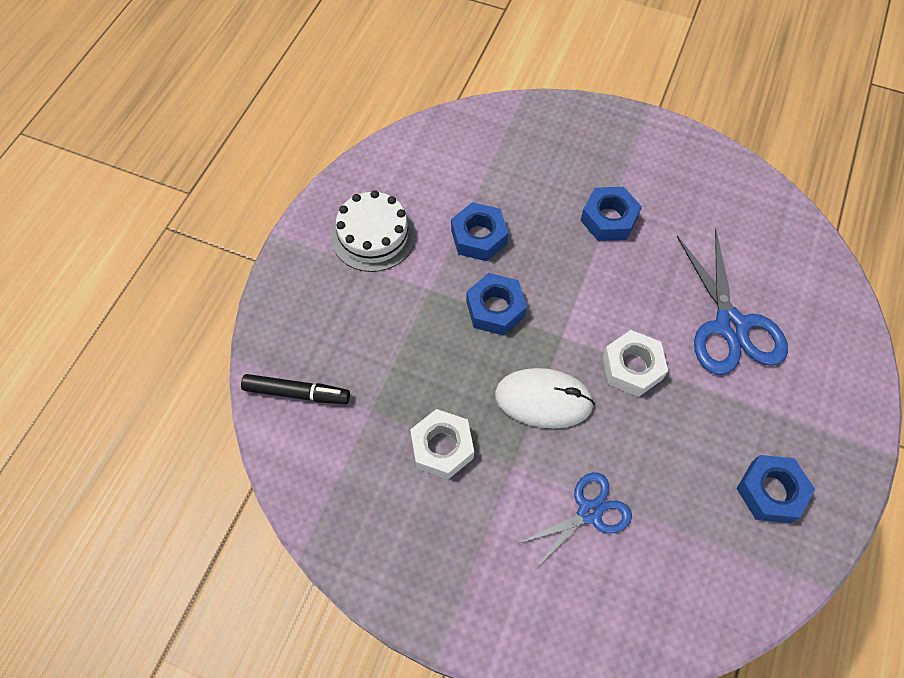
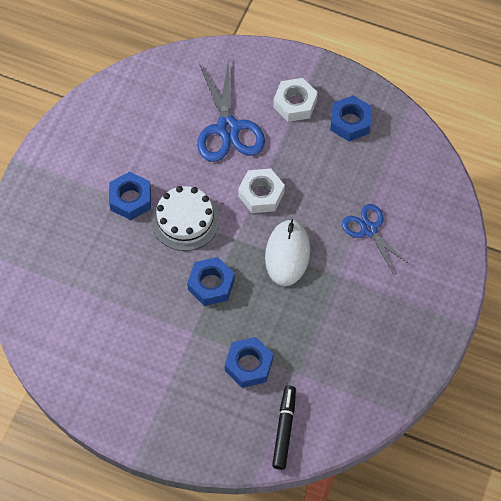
camera: 90 degrees left, 0 degrees up
(373, 235) = (138, 378): white cake -> white cake (185, 220)
(442, 447) = (326, 322): white nut -> white nut (295, 103)
(479, 237) = (143, 295): blue nut -> blue nut (248, 365)
(730, 326) = (227, 128): blue scissors -> blue scissors turned 90 degrees clockwise

